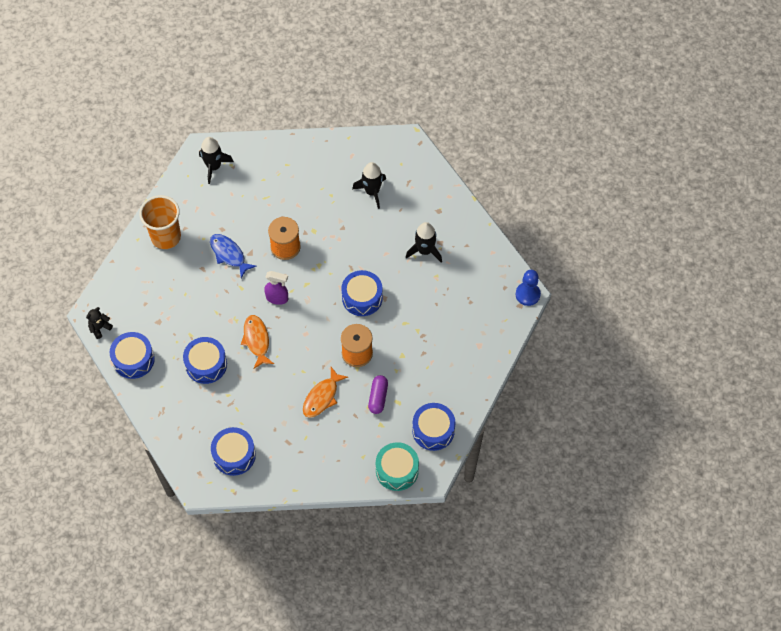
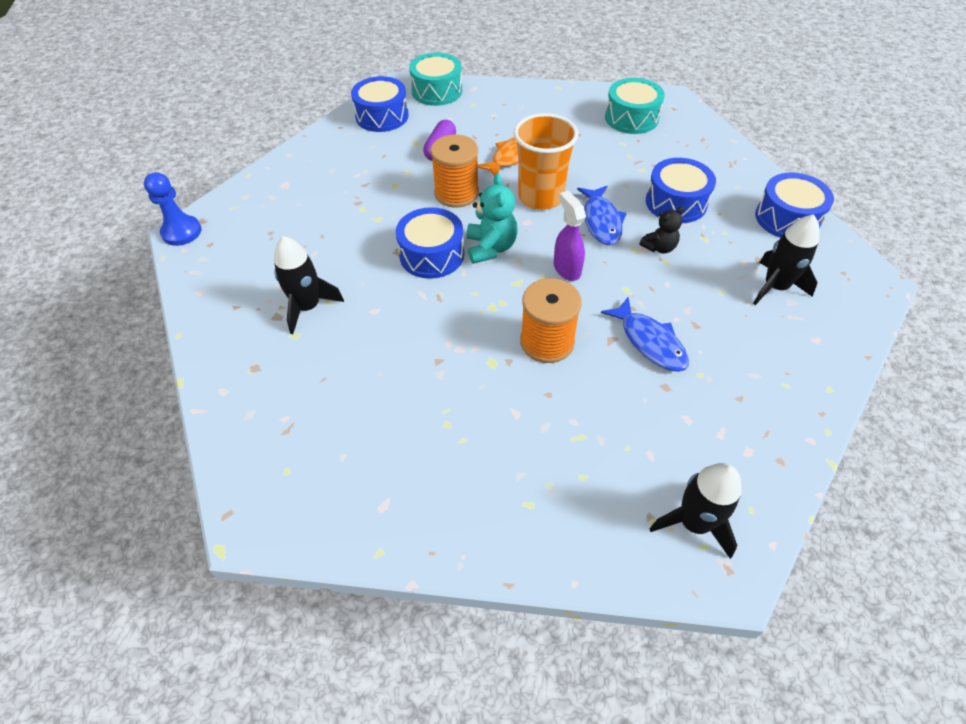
camera: 170 degrees left, 10 degrees down
(100, 328) = (854, 261): black teddy bear -> black teddy bear (659, 247)
(166, 237) = (774, 386): orange cup -> orange cup (540, 197)
(234, 455) = (631, 118): blue drum -> turquoise drum
(256, 340) = (601, 221): orange fish -> blue fish
(277, 298) = (566, 269): purple spray bottle -> purple spray bottle turned 45 degrees clockwise
(326, 308) = (491, 248): none -> turquoise teddy bear
(372, 192) = (365, 419): black rocket -> black rocket (775, 287)

